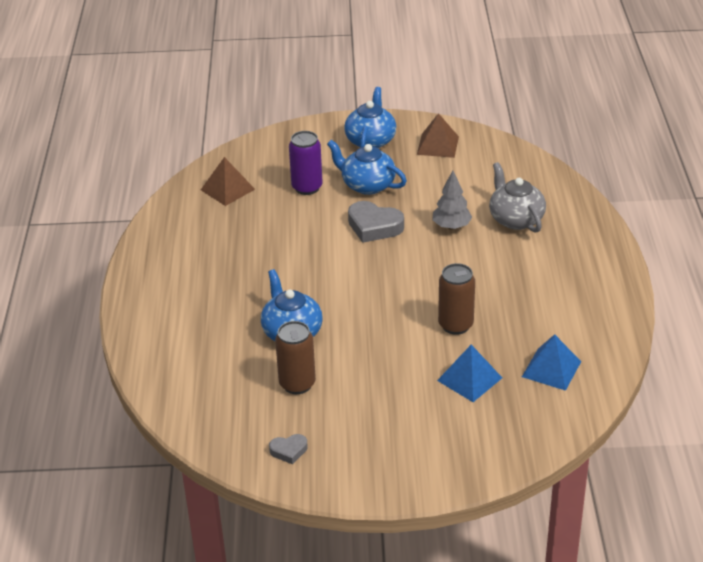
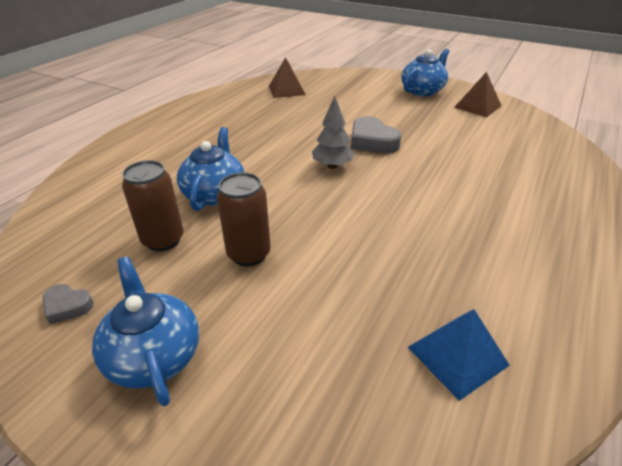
camera: 30 degrees right, 0 degrees up
(307, 187) = (344, 103): purple can -> none
(367, 185) = (393, 114): blue teapot -> blue teapot (154, 355)
(451, 226) = (444, 162): grey tree -> grey tree (332, 166)
(455, 325) = (374, 249): brown can -> brown can (249, 254)
(469, 379) = (338, 318): blue pyramid -> none
(515, 219) = (516, 175): grey teapot -> none

